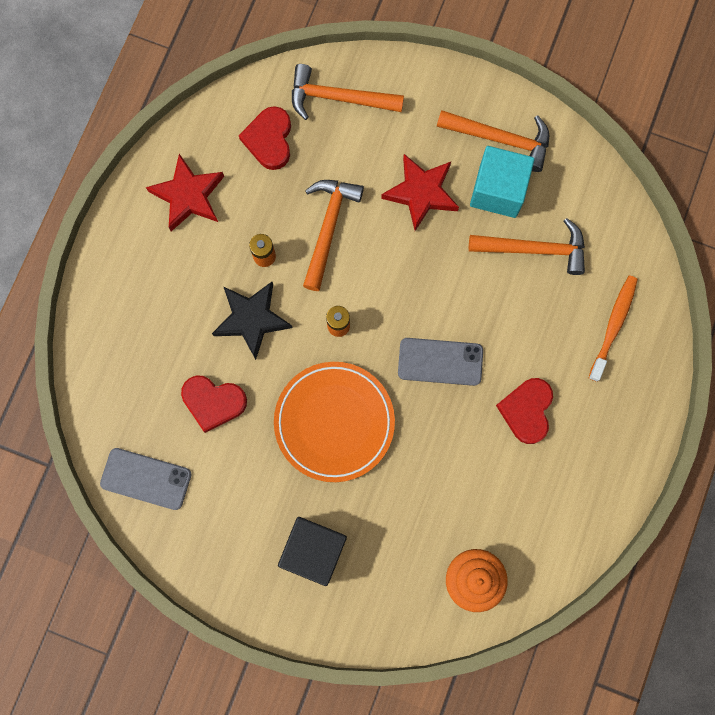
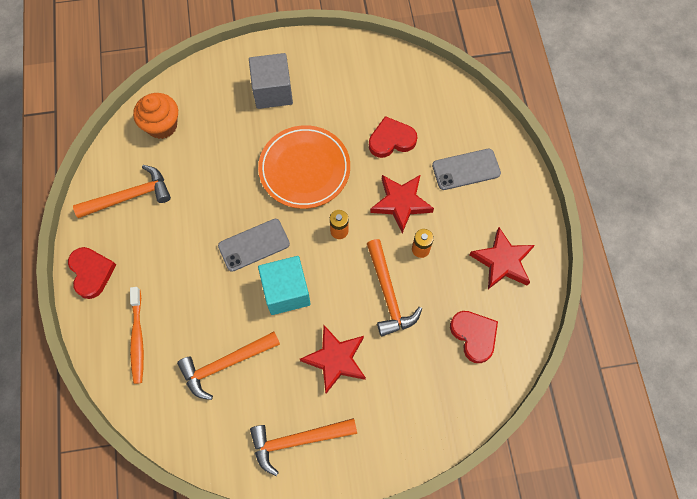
camera: 150 degrees right, 10 degrees down
(146, 478) = (403, 77): grey phone -> grey phone (466, 169)
(252, 319) = (401, 203): black star -> red star
(314, 550) = (273, 91): black cube -> grey cube
(339, 98) = (444, 400): orange hammer -> orange hammer (129, 196)
(498, 190) = (277, 395): turquoise cube -> turquoise cube (286, 291)
(526, 410) = (175, 245): red heart -> red heart (91, 273)

